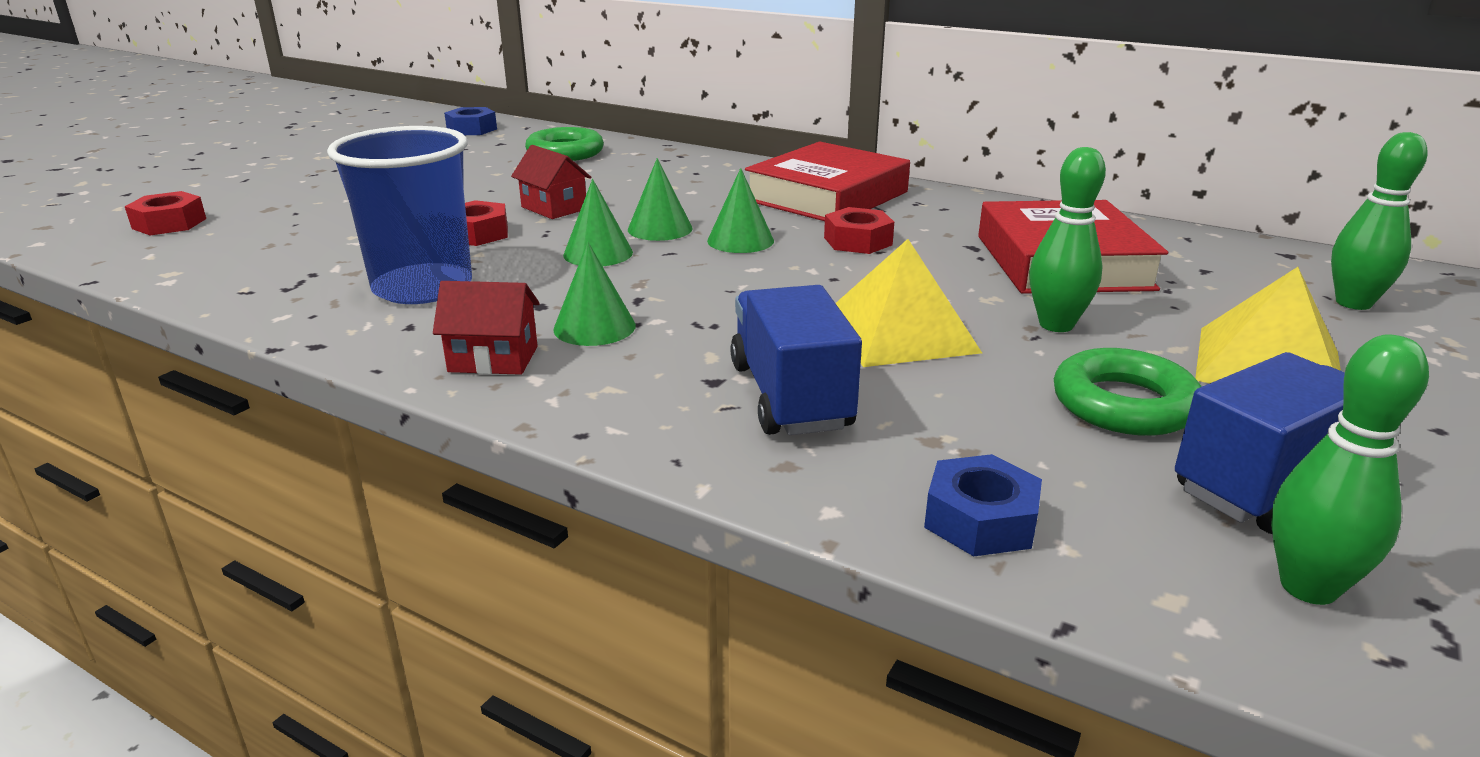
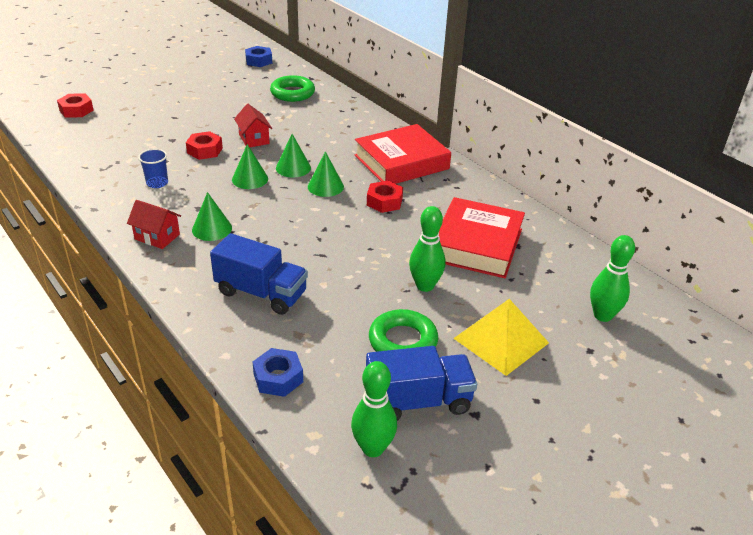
camera: 20 degrees right, 10 degrees up
(423, 287) = (157, 183): blue cup -> blue cup, size x0.45
(790, 396) = (261, 293): blue truck -> blue truck turned 105 degrees clockwise
(900, 332) = (344, 270): yellow pyramid -> none

